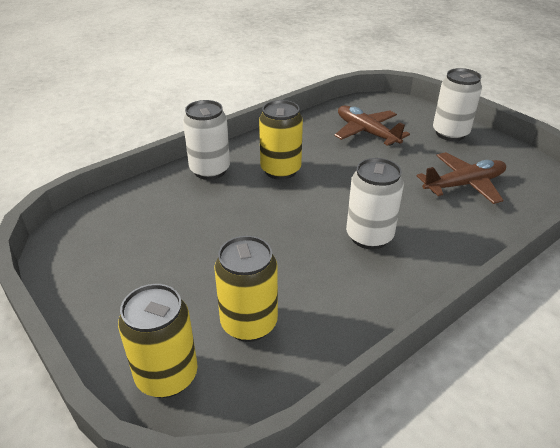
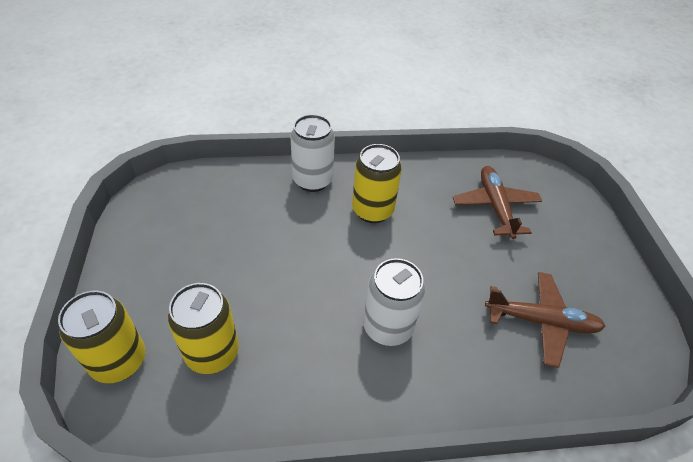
camera: 30 degrees right, 10 degrees up
(450, 133) = (588, 251): white can -> none

